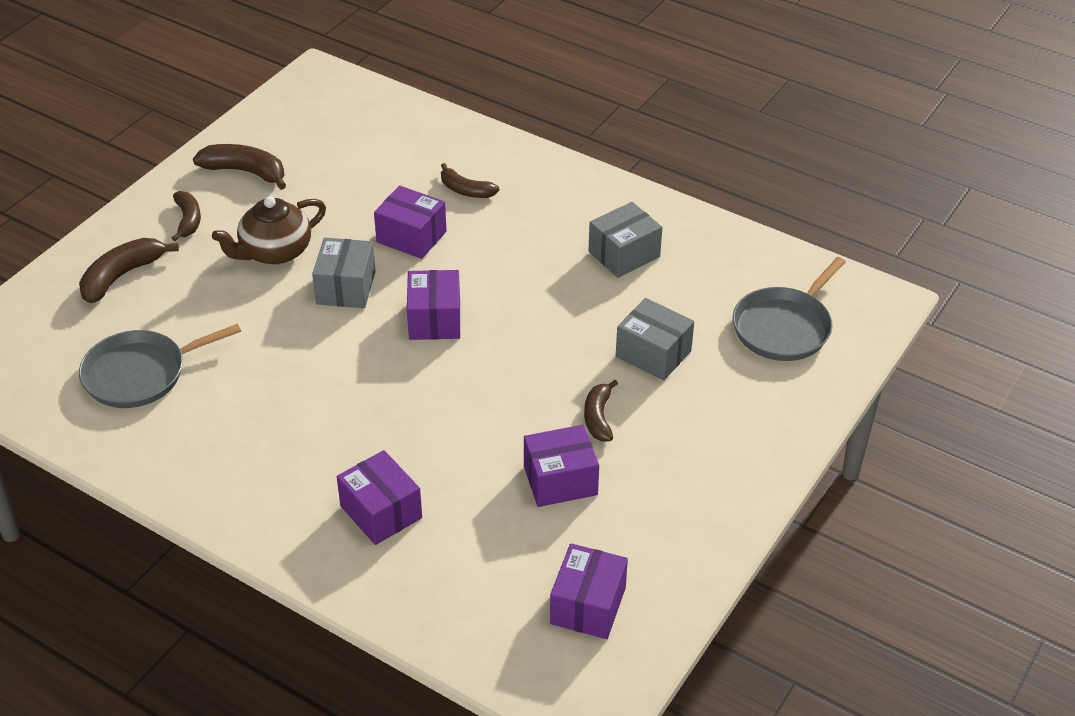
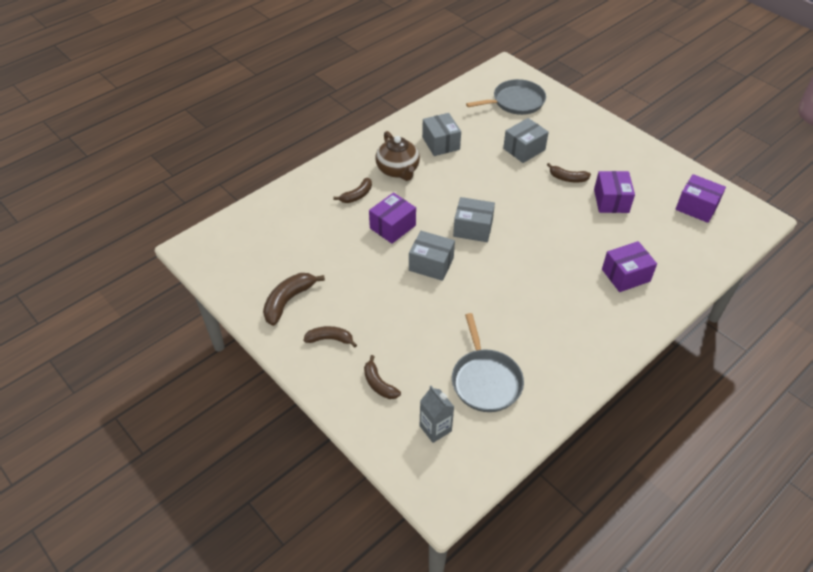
camera: 75 degrees left, 5 degrees up
(57, 338) = (435, 428): none -> grey carton
(121, 276) = (379, 384): brown banana -> brown banana, size x0.66
(275, 252) = (383, 295): brown teapot -> brown teapot (398, 170)
(434, 319) = (473, 228): purple box -> grey box
(784, 327) = (515, 101): grey pan -> grey pan turned 75 degrees counterclockwise

